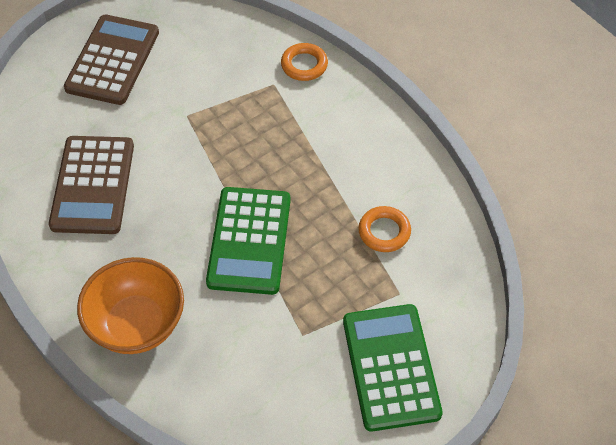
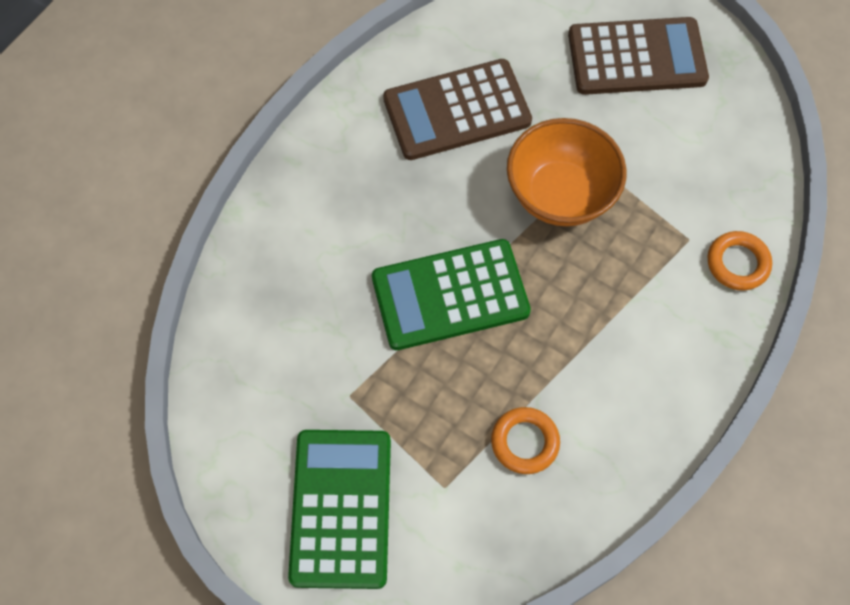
camera: 70 degrees right, 10 degrees up
(137, 324) = (302, 224): orange bowl -> orange bowl (560, 195)
(391, 367) = (341, 508): green calculator -> green calculator turned 60 degrees counterclockwise

